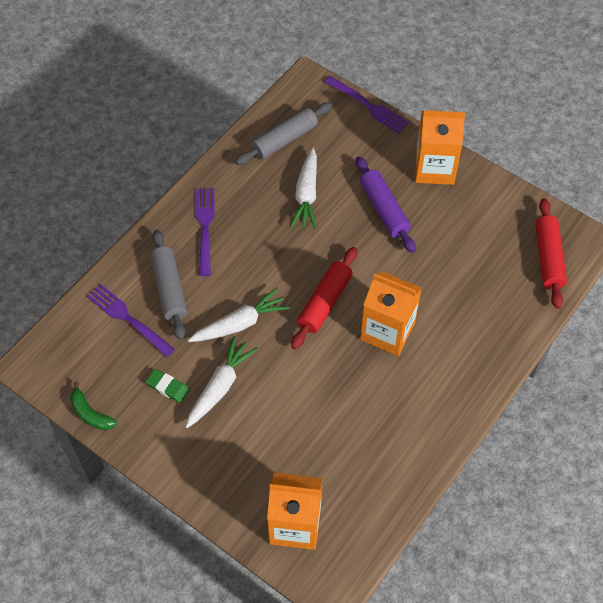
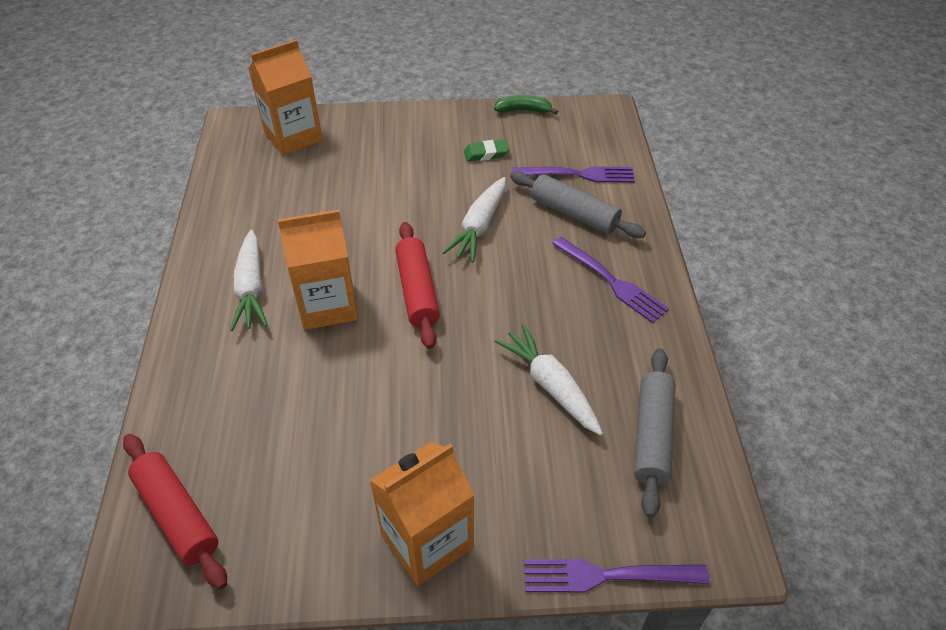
camera: 140 degrees right, 10 degrees down
(220, 386) = (444, 177): white carrot -> white carrot (251, 288)
(384, 209) = (444, 431): purple rolling pin -> none

